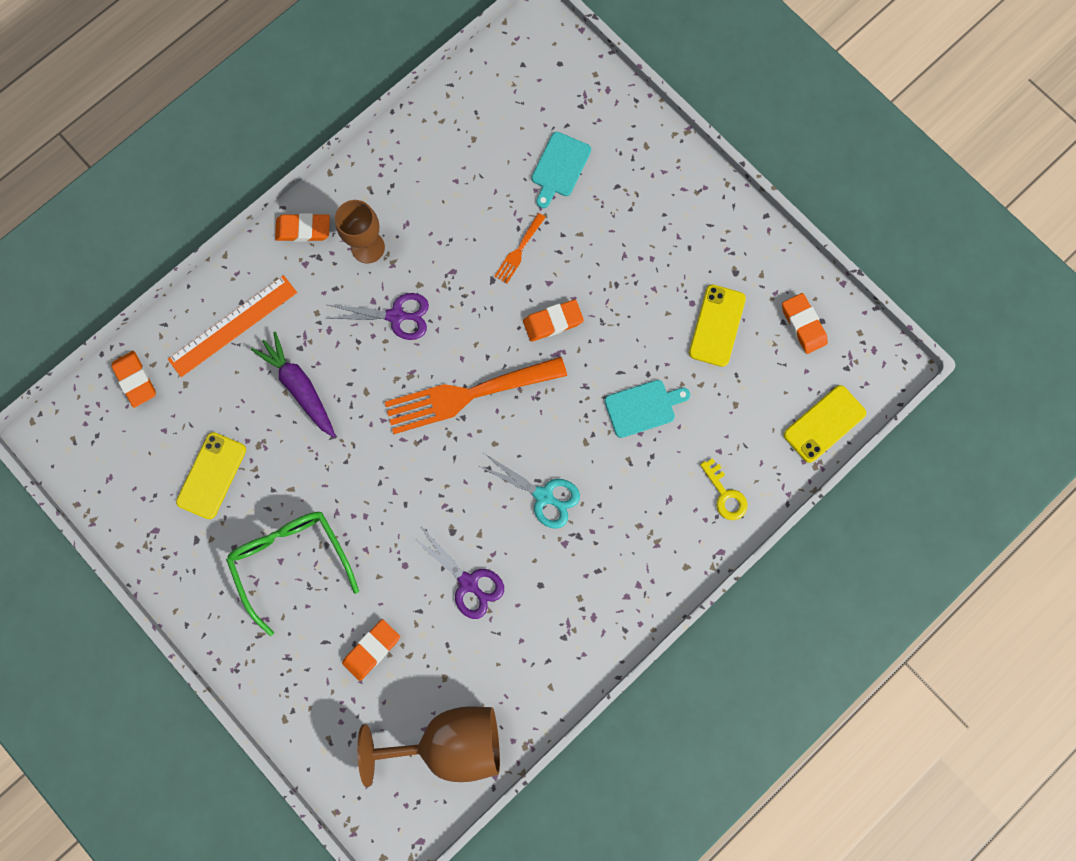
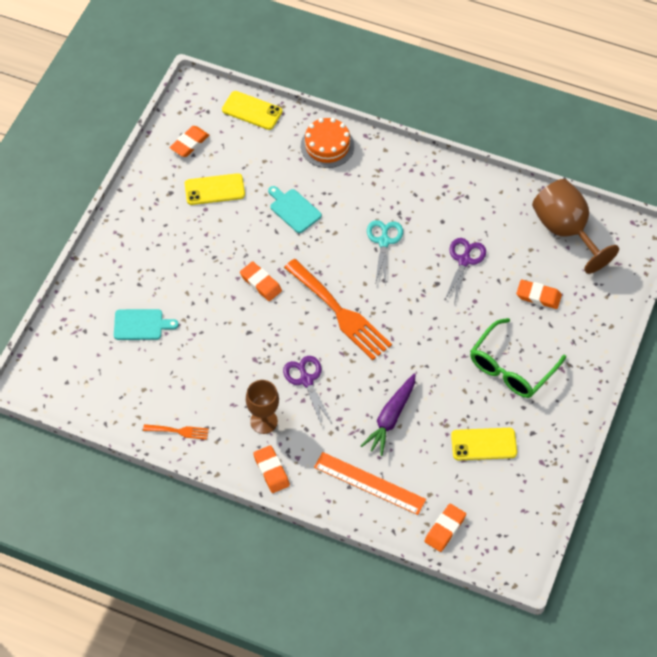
camera: 115 degrees left, 20 degrees down
(519, 251) = (218, 324): orange fork -> orange fork (179, 431)
(725, 494) = (327, 146): yellow key -> orange cake

